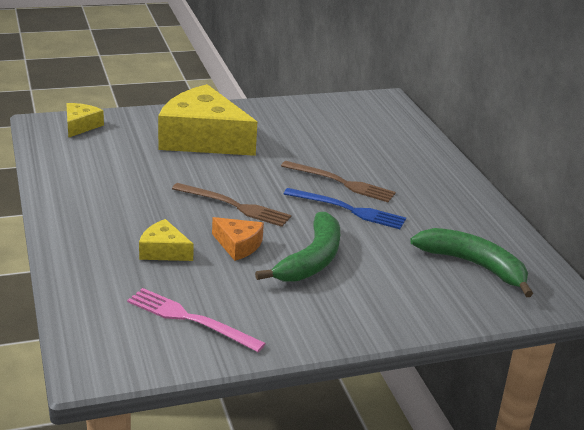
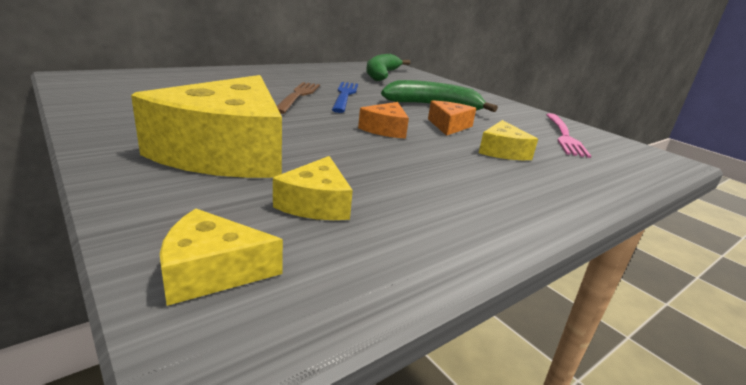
camera: 110 degrees left, 5 degrees down
(120, 154) = (316, 203): none -> yellow cheese
(234, 206) = (385, 129): brown fork -> orange cheese

